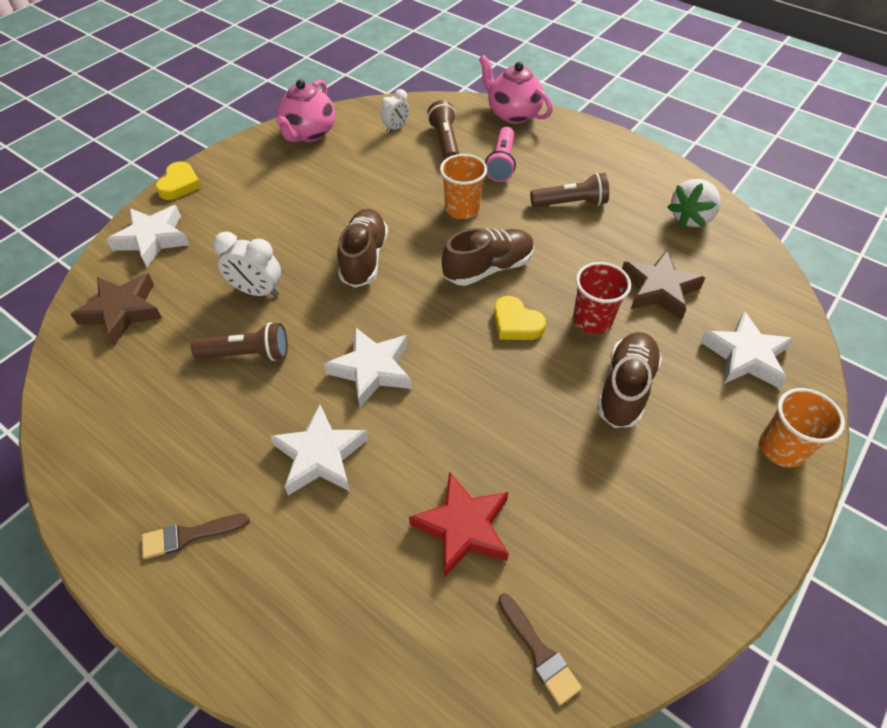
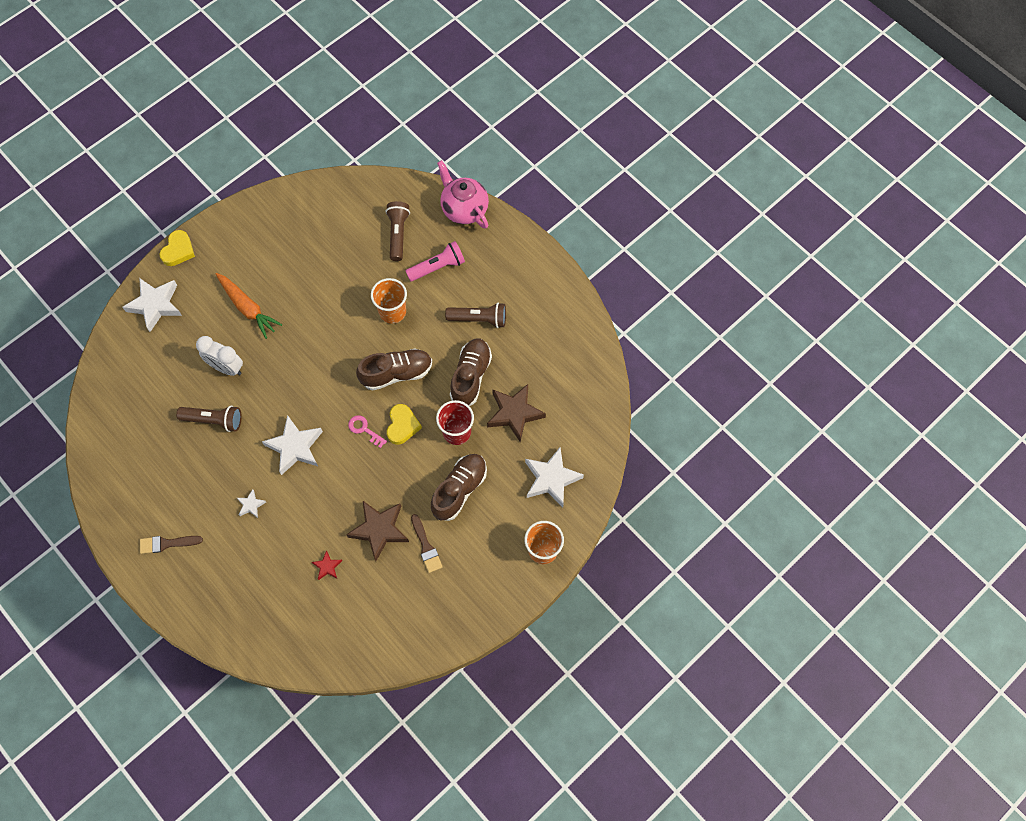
camera: 10 degrees right, 15 degrees up
(122, 311) = (132, 370): brown star -> brown star (379, 530)
(276, 227) = (248, 308): none -> orange carrot
(308, 133) = (287, 207): pink teapot -> none
(320, 455) = (251, 505): white star -> white star, size x0.48
(364, 258) = (308, 349): brown shoe -> brown shoe (471, 376)
(396, 128) = (361, 211): white clock -> none
(463, 527) = (327, 566): red star -> red star, size x0.48
(465, 335) = (364, 429): none -> pink key
(502, 163) = (437, 267): pink flashlight -> pink flashlight turned 135 degrees counterclockwise
(516, 323) = (402, 425): yellow heart -> yellow heart turned 135 degrees counterclockwise
(539, 652) = (350, 644): brown brush -> brown brush (426, 546)
(691, 218) = (567, 349): white strawberry -> none

